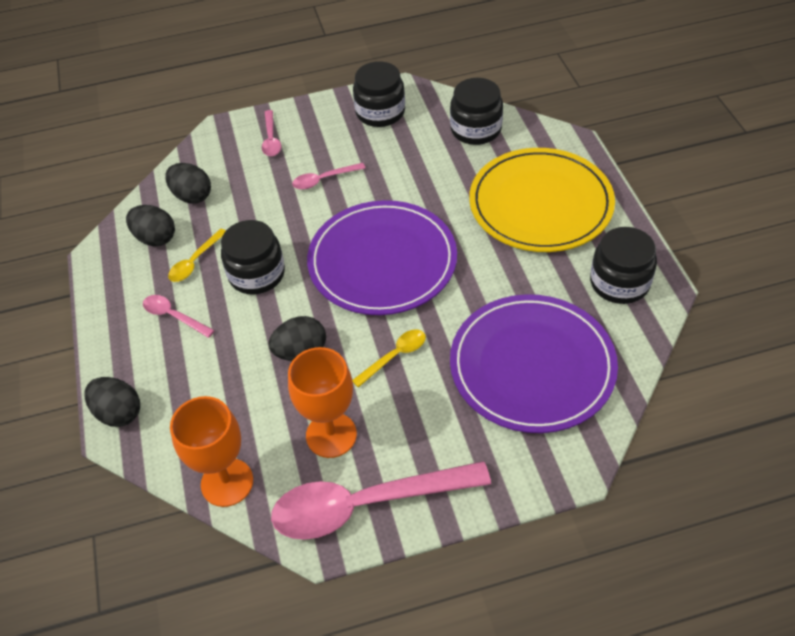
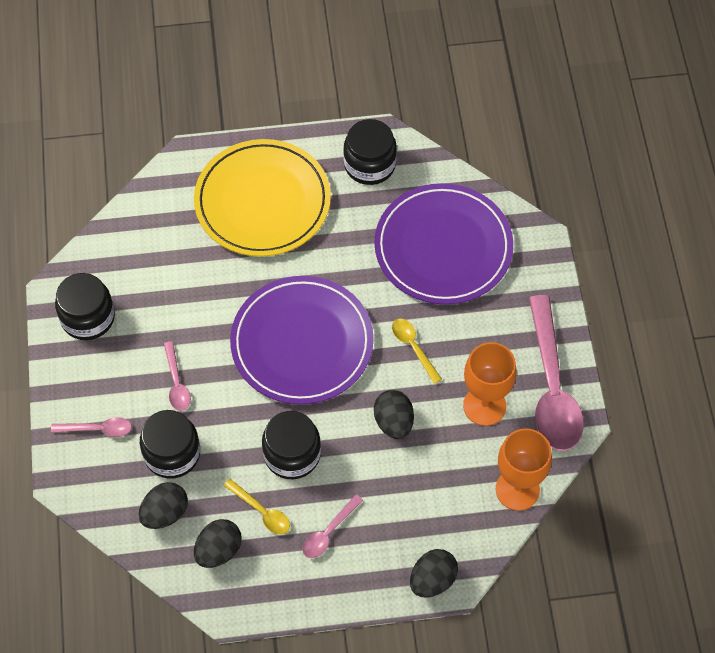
camera: 85 degrees left, 10 degrees up
(475, 129) = (143, 234): black jar -> black jar (172, 453)

